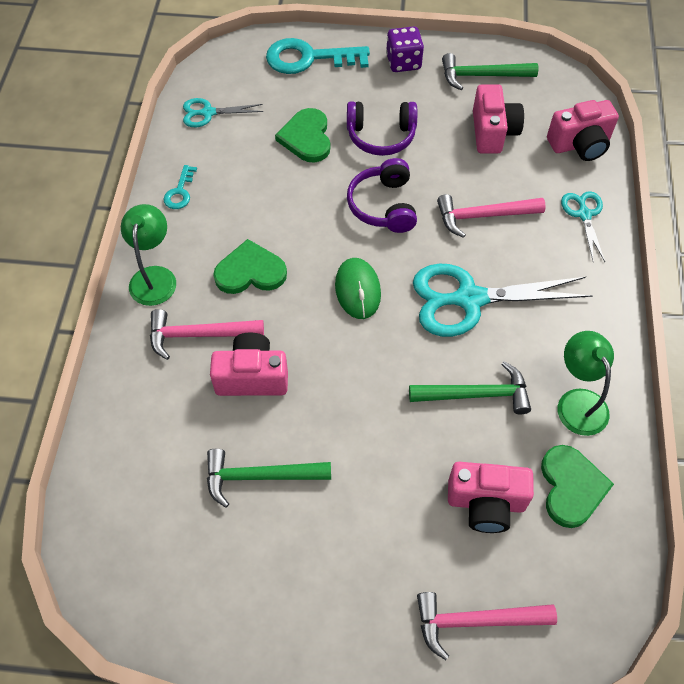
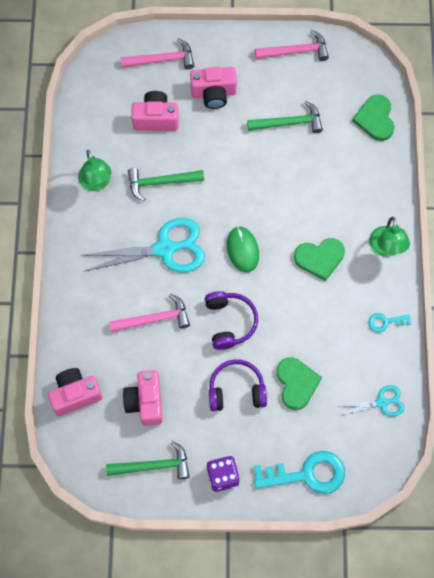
camera: 175 degrees right, 10 degrees up
(180, 192) = (385, 322): turquoise key -> turquoise key turned 105 degrees counterclockwise
(199, 335) = (345, 208): pink hammer -> pink hammer (296, 51)
(252, 376) = (304, 182): pink camera -> pink camera (213, 93)
(571, 487) = (105, 131): green heart -> green heart (375, 119)
(584, 215) = (78, 326): turquoise scissors -> none

